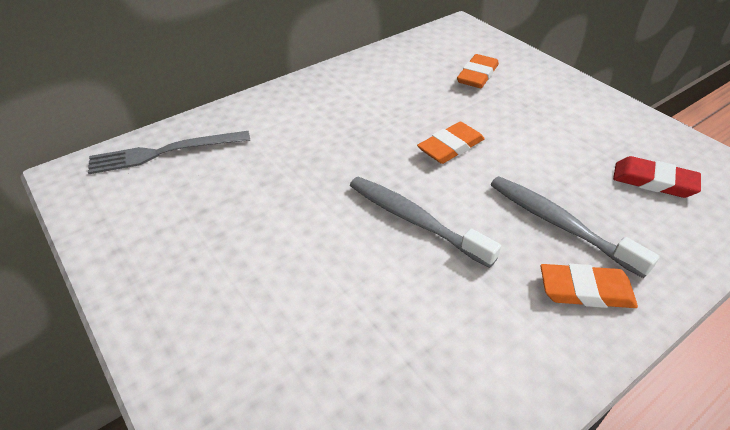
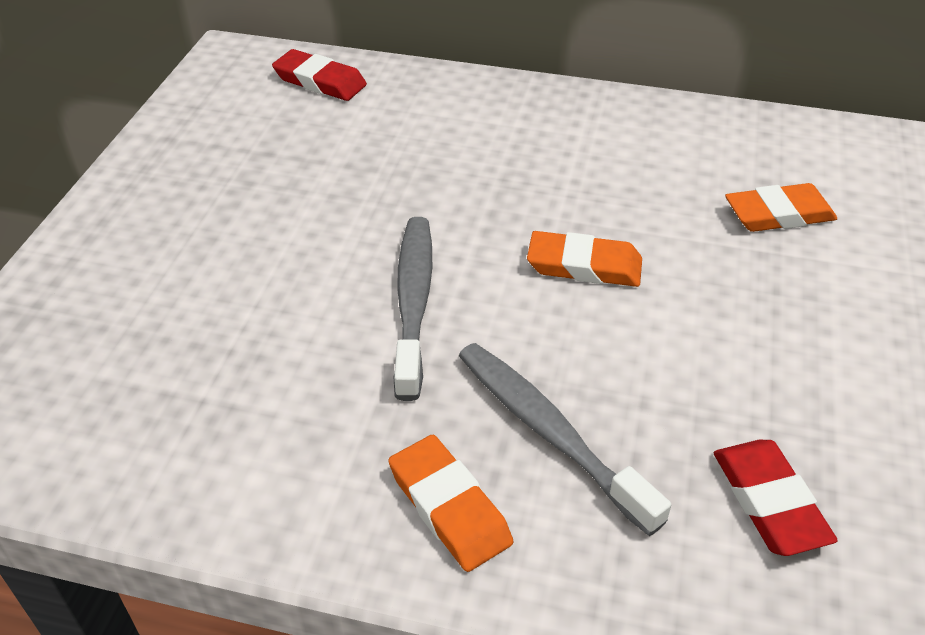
camera: 50 degrees right, 0 degrees up
(164, 152) = (320, 81): grey fork -> red eraser
(559, 224) = (549, 432): grey toothbrush -> grey toothbrush turned 45 degrees counterclockwise

